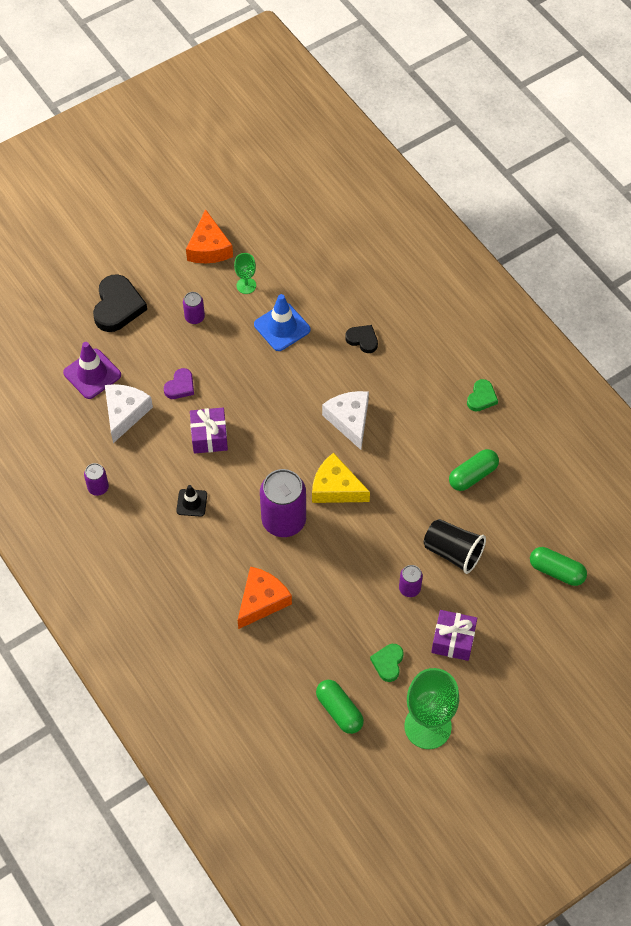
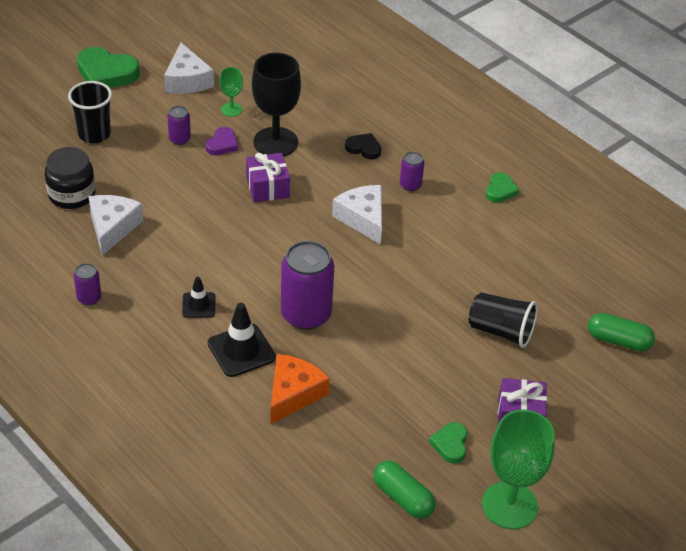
camera: 10 degrees left, 15 degrees down
(92, 374) = (72, 194): purple traffic cone -> black jar
(118, 306) = (94, 134): black heart -> black cup
(135, 234) = (106, 73): none -> green heart
(180, 386) = (172, 200): purple heart -> purple heart (222, 144)
(209, 248) = (187, 80): orange cheese -> white cheese
(209, 436) = (210, 243): purple gift -> purple gift (267, 187)
(223, 553) = (241, 350): none -> black traffic cone
(282, 327) = (275, 142): blue traffic cone -> black goblet
(335, 488) = (359, 280): yellow cheese -> none
(409, 588) = (460, 369): purple can -> purple can (410, 185)
(473, 475) = (506, 259): green capsule -> none

